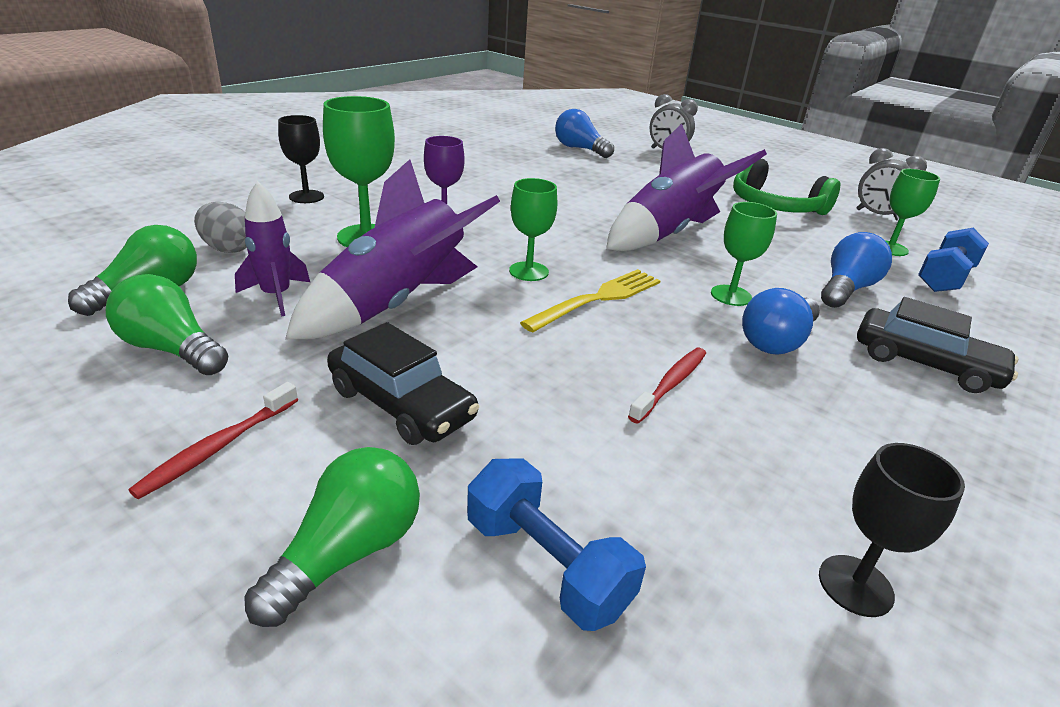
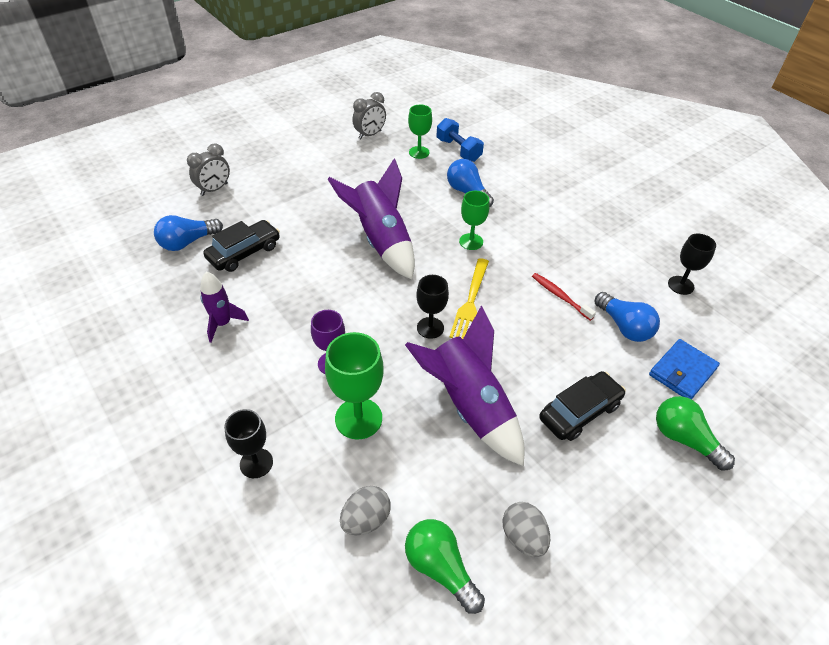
camera: 75 degrees left, 15 degrees up
(172, 349) = (523, 537): green light bulb -> grey egg
(218, 447) = (620, 497): red toothbrush -> none
(276, 296) = (453, 478): purple rocket -> purple rocket (223, 323)
(528, 271) = (430, 328): green goblet -> black goblet
(546, 565) = (682, 372): blue dumbbell -> blue wallet
(598, 299) = (470, 302): yellow fork -> yellow fork turned 135 degrees counterclockwise
(775, 206) = (345, 173): green headphones -> none
(777, 341) = (521, 242): blue light bulb -> blue light bulb (624, 326)
(925, 363) = (542, 199): black car -> black car (244, 252)

